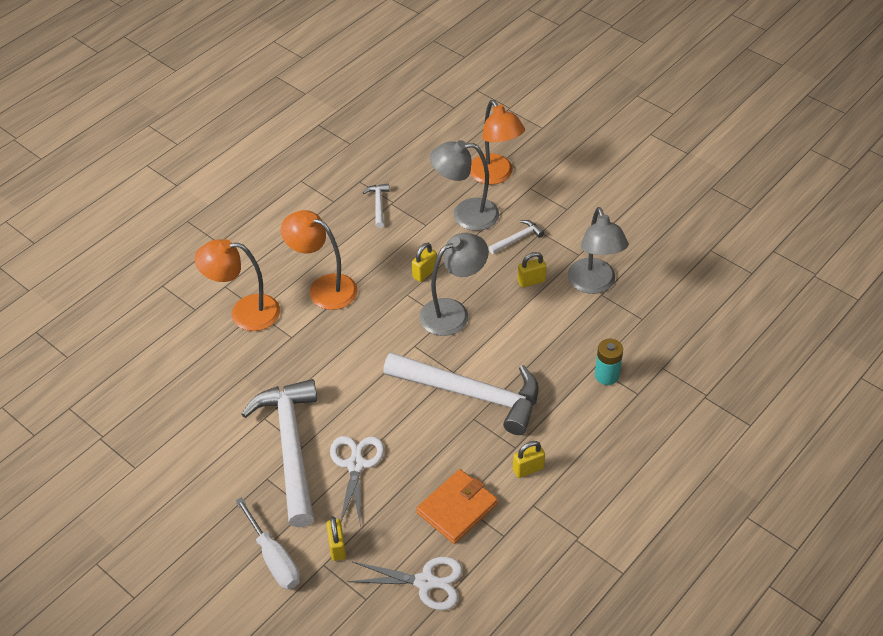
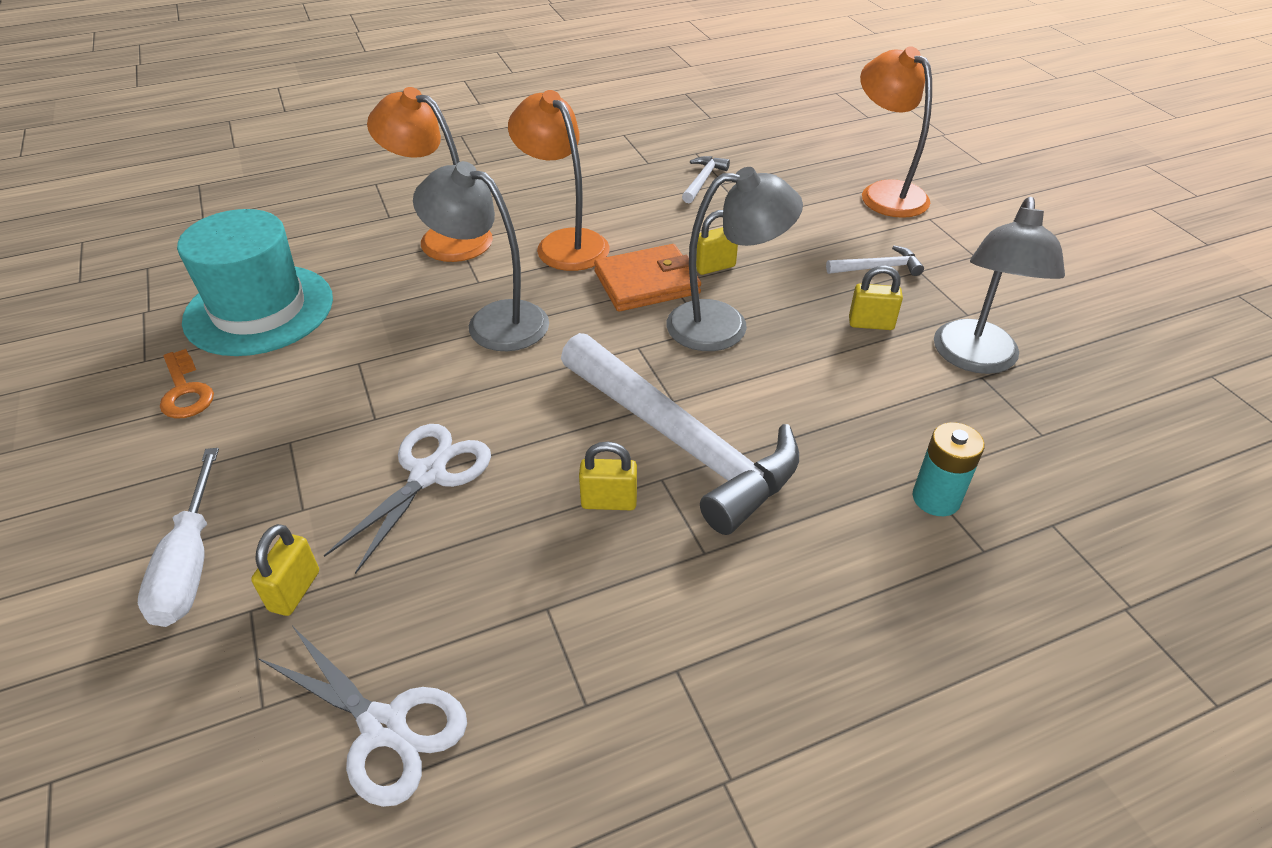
camera: 25 degrees right, 5 degrees down
(173, 408) = (259, 310): none -> turquoise hat
(180, 475) = (185, 391): none -> orange key
(290, 447) = (358, 413): white hammer -> none
(457, 508) = (535, 614): orange wallet -> orange wallet (647, 282)
(465, 214) = (816, 221): grey lamp -> grey lamp (493, 321)
(495, 176) = (884, 193): orange lamp -> orange lamp turned 150 degrees clockwise
(528, 469) = (705, 599): yellow padlock -> yellow padlock (609, 502)

